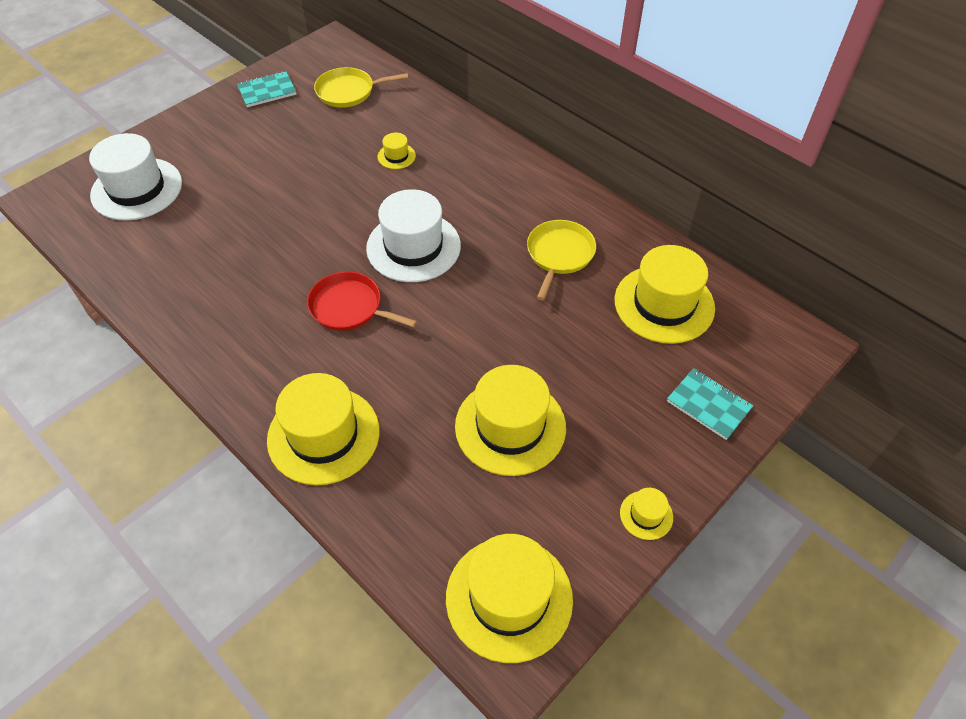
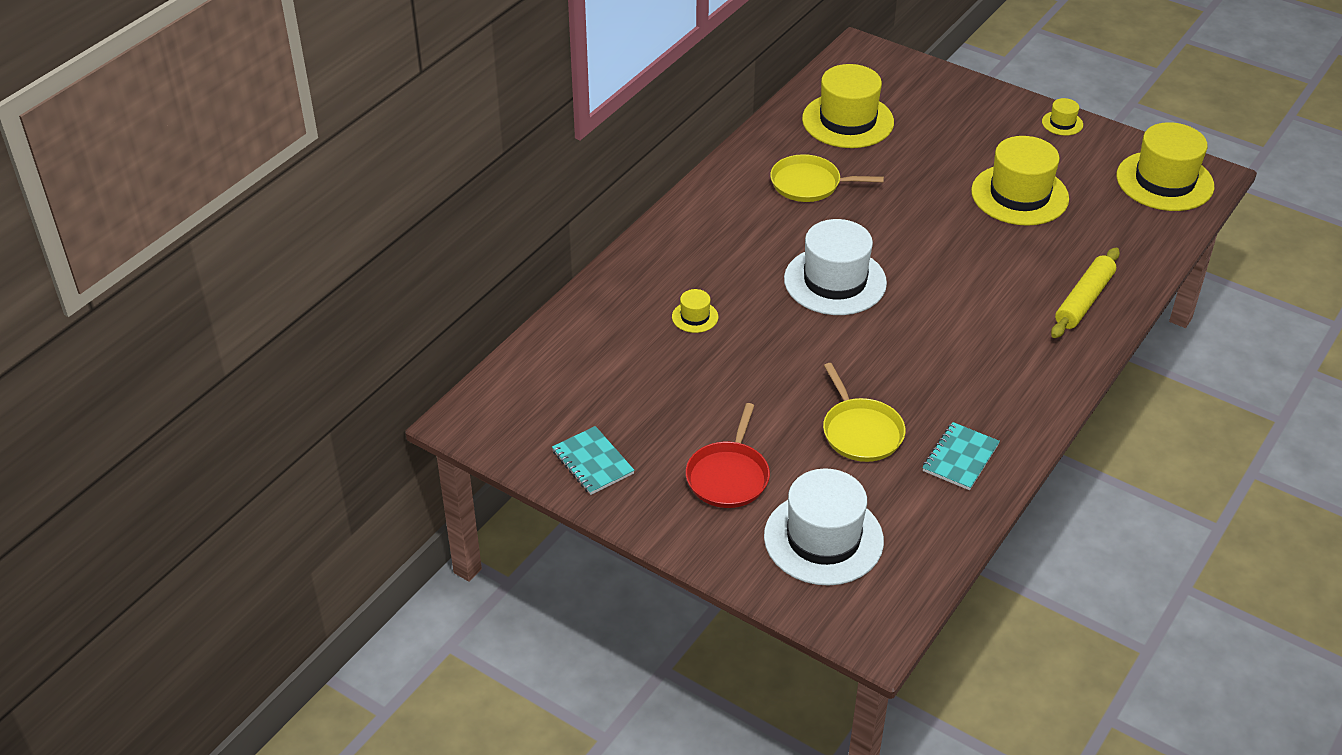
camera: 100 degrees left, 10 degrees down
(323, 435) = (1084, 300): yellow hat -> yellow rolling pin
(348, 91) = (578, 381): yellow pan -> yellow pan (861, 431)
(349, 307) = (934, 312): red pan -> red pan (728, 476)
(708, 405) = (947, 96): turquoise notebook -> turquoise notebook (960, 458)

